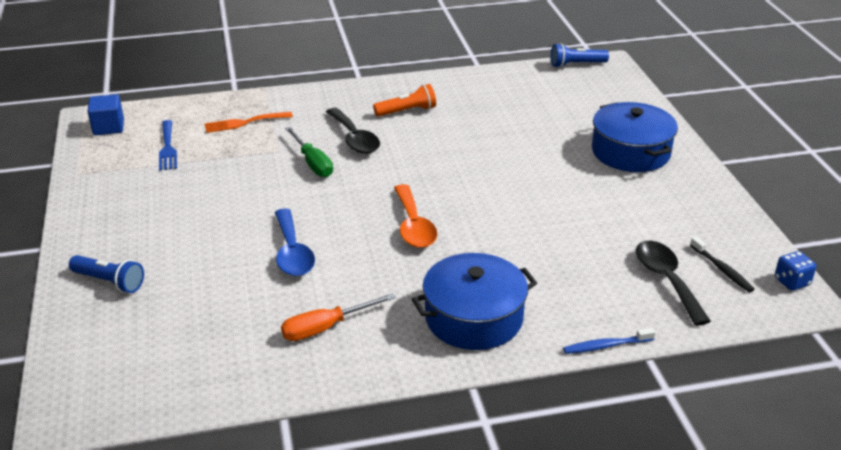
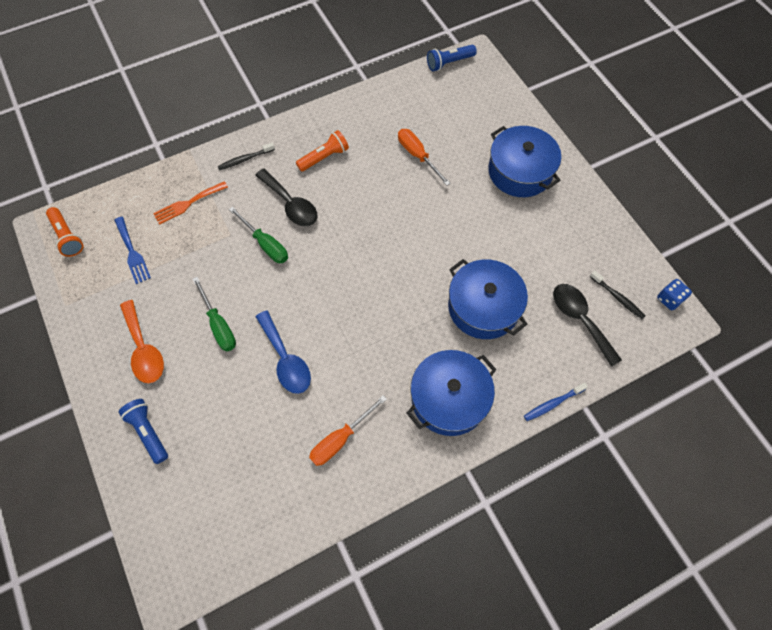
camera: 15 degrees left, 30 degrees up
(108, 127) = (68, 237): blue cube -> orange flashlight
(110, 282) = (148, 432): blue flashlight -> blue flashlight turned 135 degrees counterclockwise
(231, 214) = (219, 325): none -> green screwdriver
(320, 101) = (245, 159): none -> black toothbrush
(413, 226) = (373, 304): orange spoon -> orange spoon (144, 349)
(513, 124) = (417, 156): none -> orange screwdriver
(546, 250) = (483, 307): none -> blue pot

